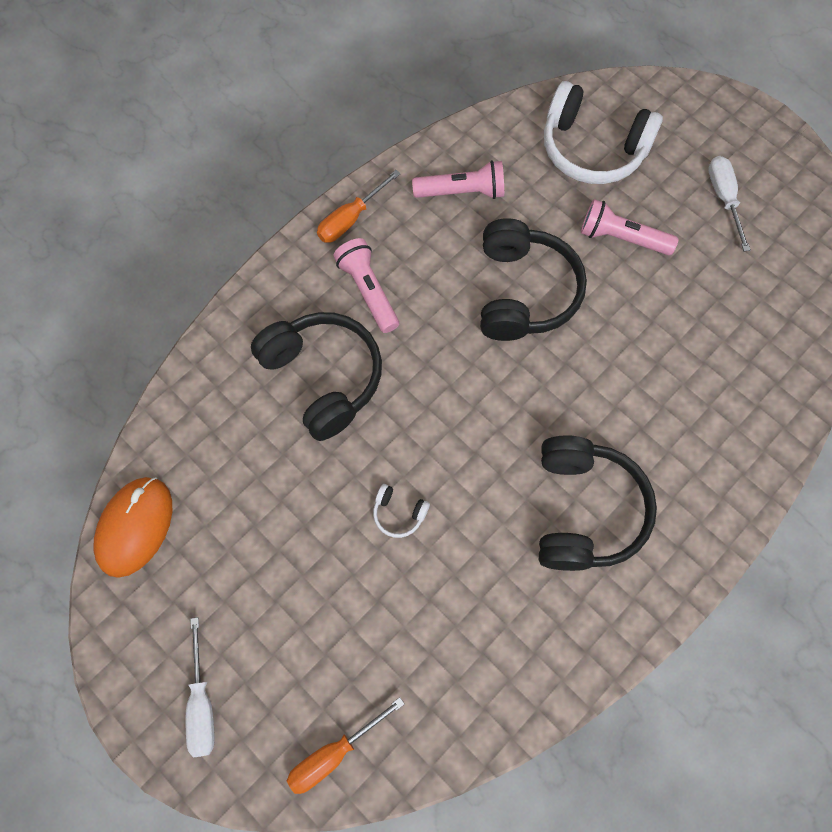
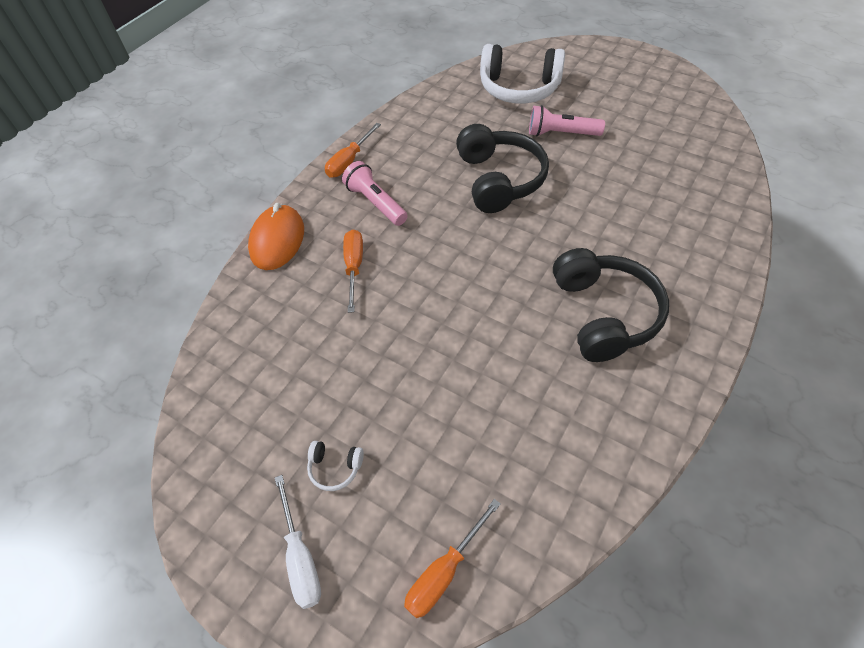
camera: 10 degrees left, 15 degrees down
(135, 527) = (207, 416): orange mouse -> orange mouse (277, 240)
(323, 377) = (354, 267): black headphones -> orange screwdriver
(399, 513) = (446, 351): white headphones -> white headphones (335, 468)
(462, 192) = (431, 129): pink flashlight -> none
(723, 199) = (625, 98): white screwdriver -> none

